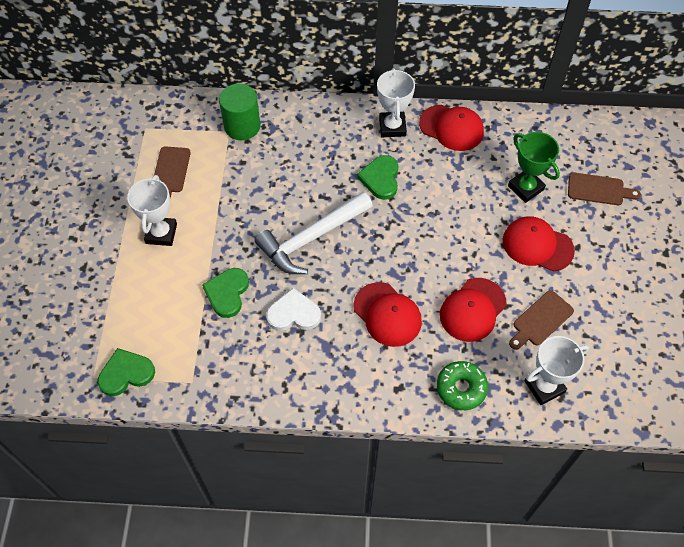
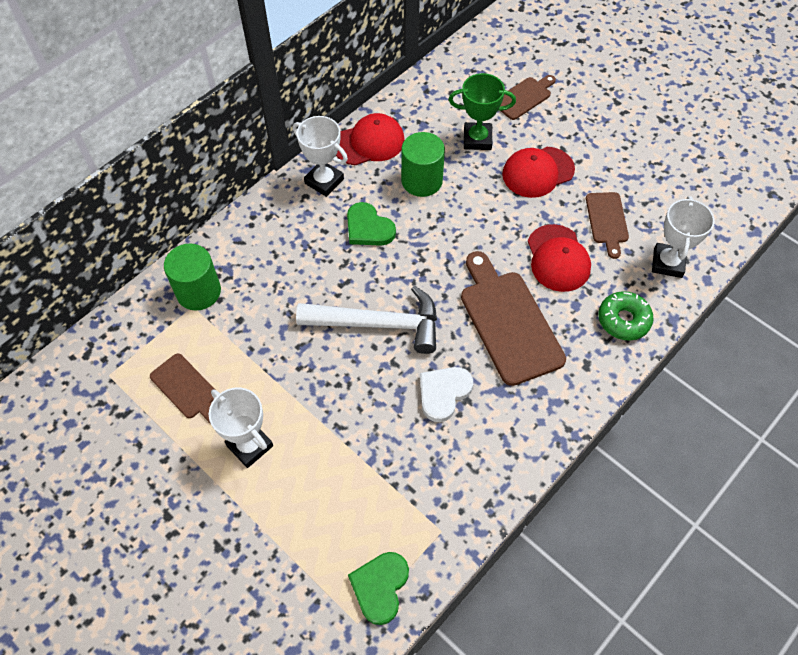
camera: 50 degrees left, 0 degrees up
(227, 293) = (372, 433): green heart -> none
(311, 239) = (379, 324): white hammer -> white hammer turned 90 degrees counterclockwise
(387, 314) = (508, 322): red cap -> brown cutting board
(452, 181) = (422, 181): none -> green cylinder

